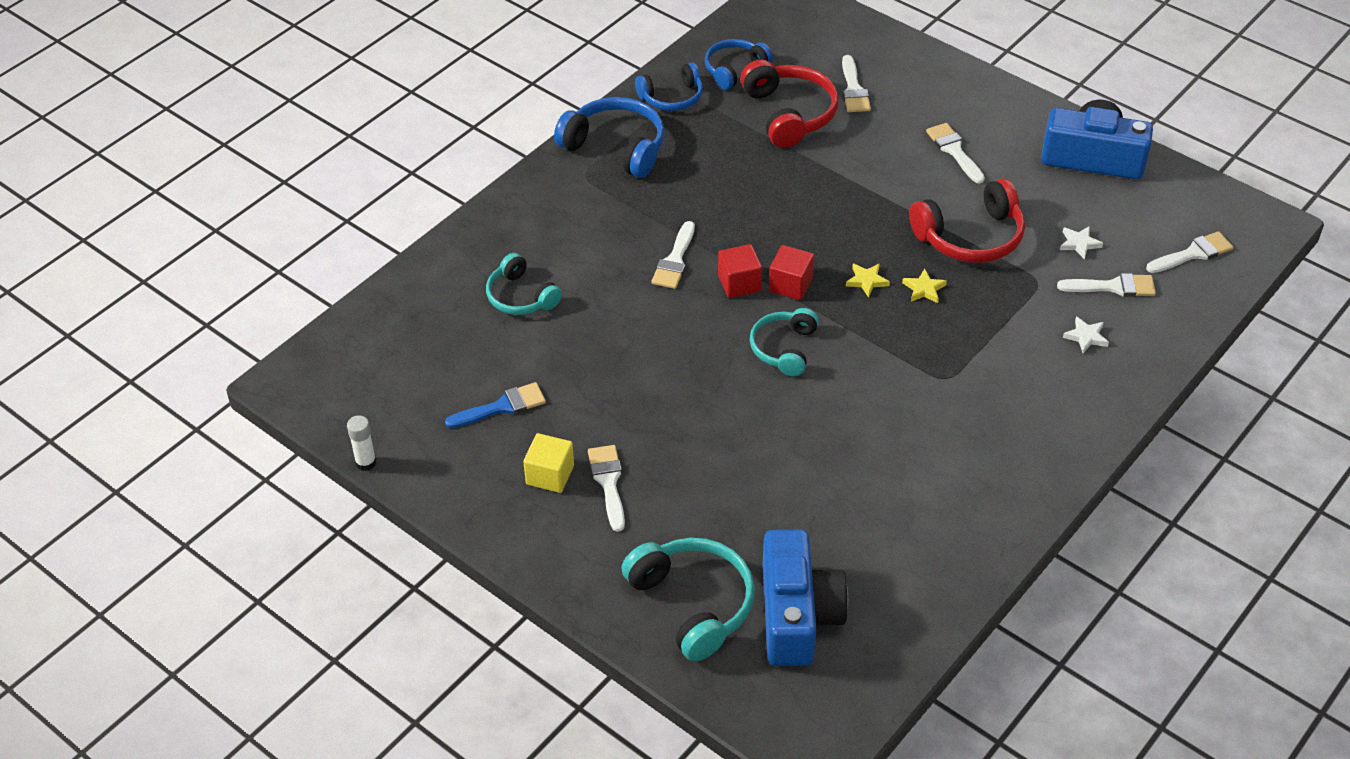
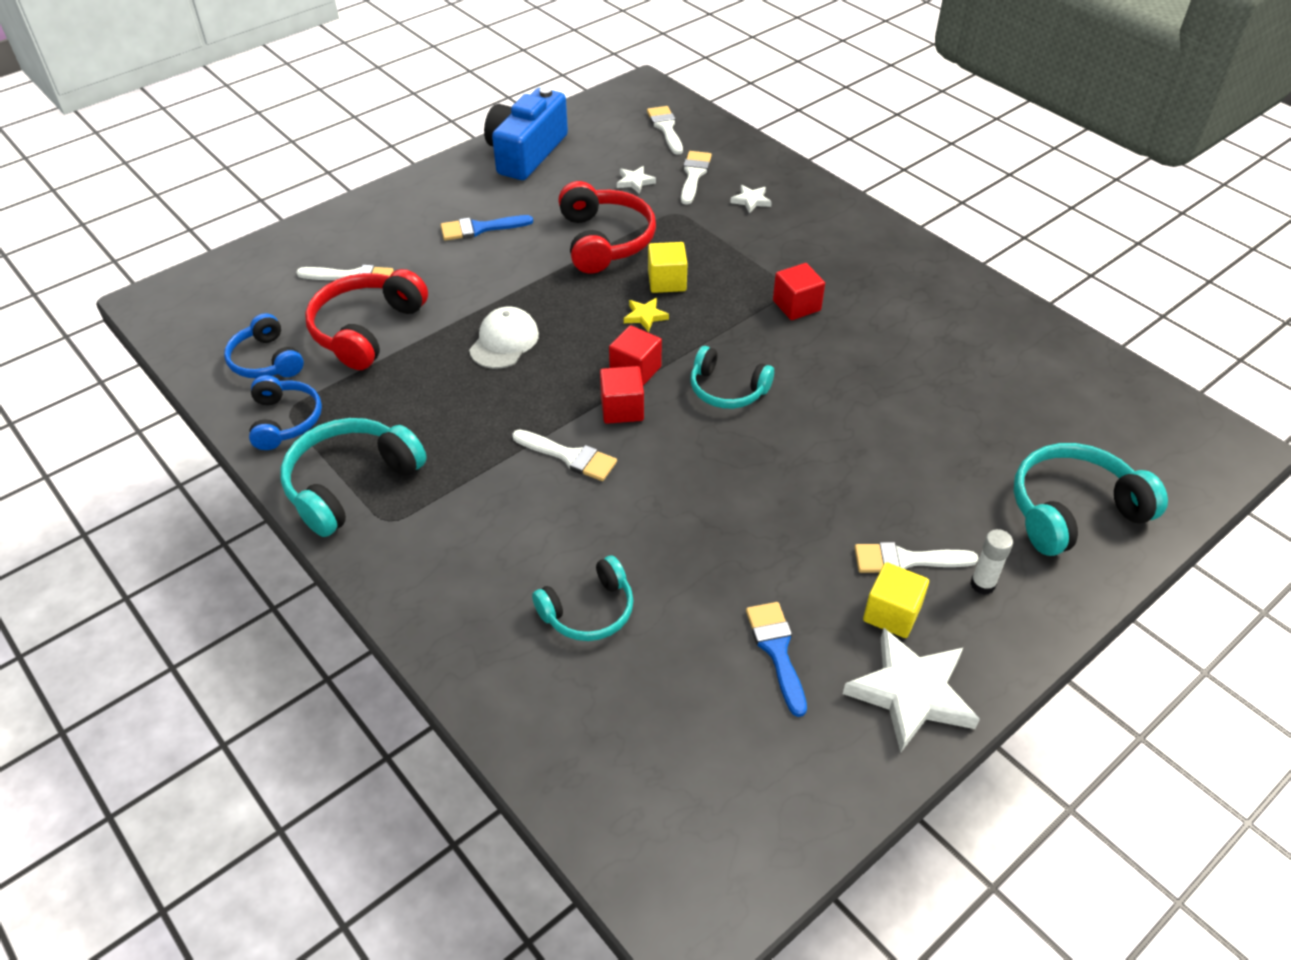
camera: 80 degrees left, 0 degrees up
(366, 463) = (859, 819): white glue stick -> white glue stick (982, 584)
(475, 489) = (911, 693): none -> white star
(615, 147) = (350, 484): blue headphones -> turquoise headphones
(789, 114) = (366, 330): red headphones -> red headphones turned 60 degrees counterclockwise
(797, 615) = (1080, 435): blue camera -> none
(801, 197) = (504, 341): none -> white cap
(921, 387) = (796, 305): none -> red cube
(924, 289) = (667, 281): yellow star -> yellow cube
(954, 151) = (480, 228): white brush -> blue brush

